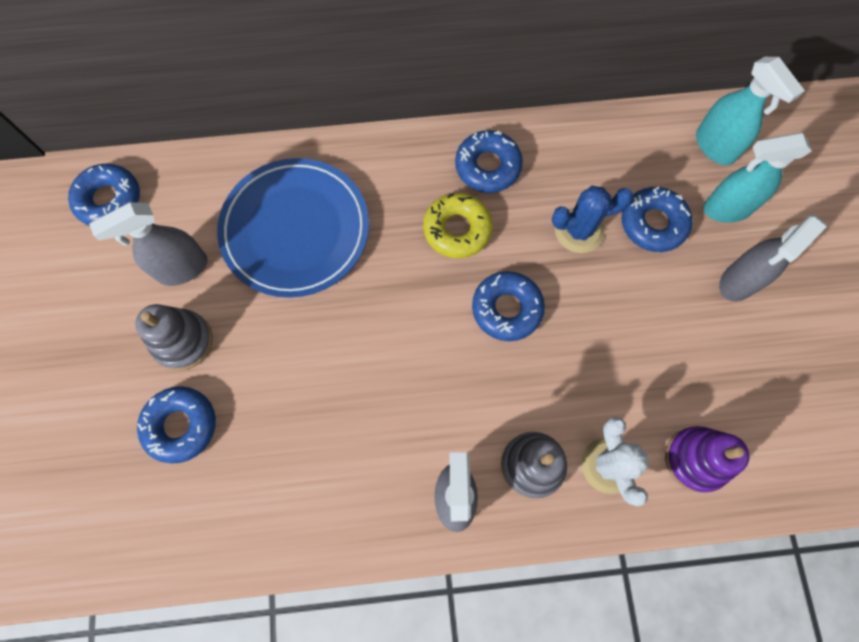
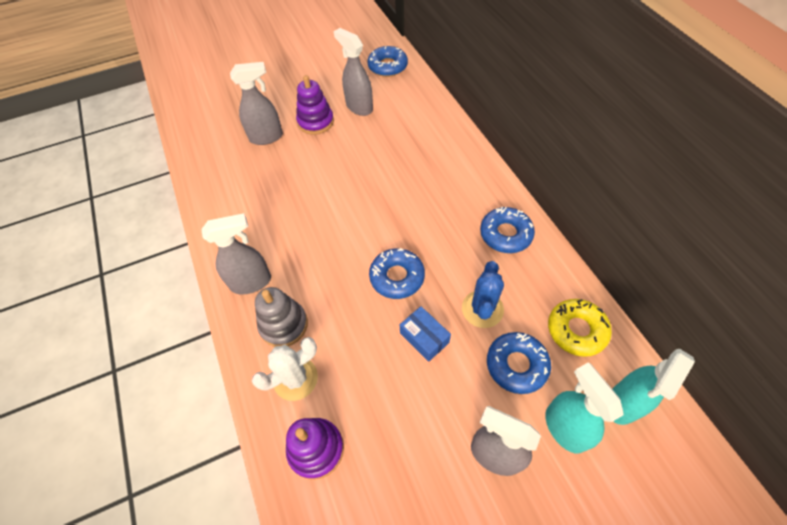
camera: 75 degrees right, 15 degrees down
(180, 425) = (266, 137): blue donut -> grey spray bottle
(183, 341) = (315, 122): grey stacking toy -> purple stacking toy
(295, 230) = (405, 147): blue plate -> none
(457, 229) = (445, 230): yellow donut -> yellow donut (576, 330)
(579, 230) = (482, 309): blue cactus -> blue cactus turned 45 degrees clockwise
(596, 304) = (424, 338): none -> blue box

